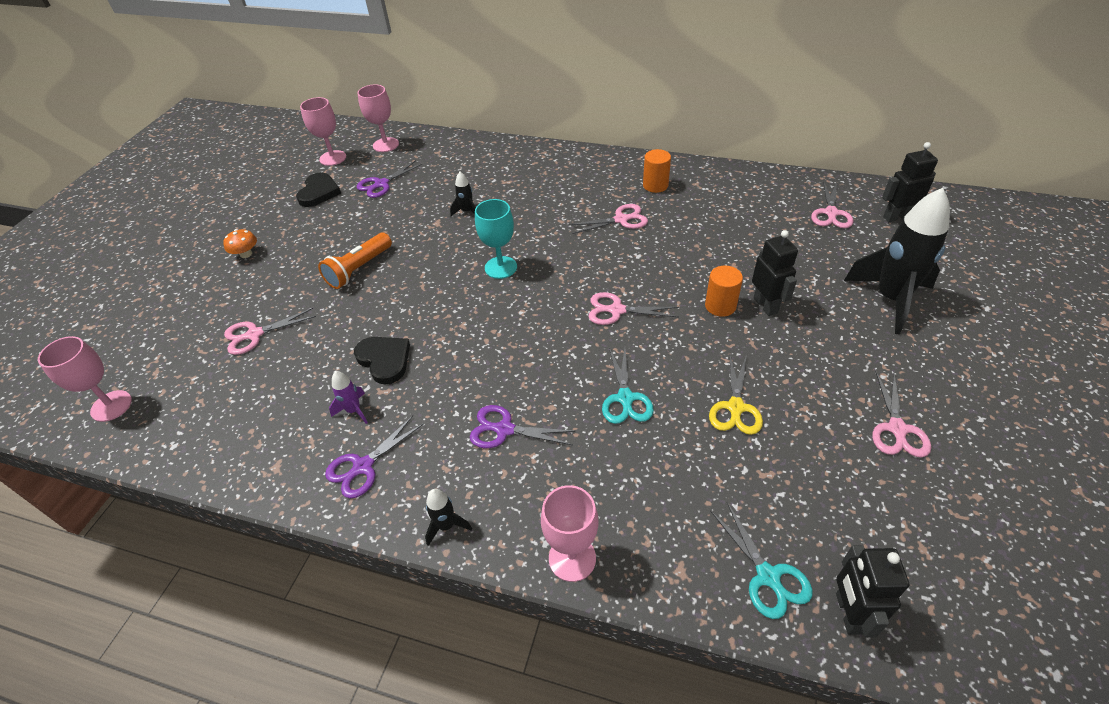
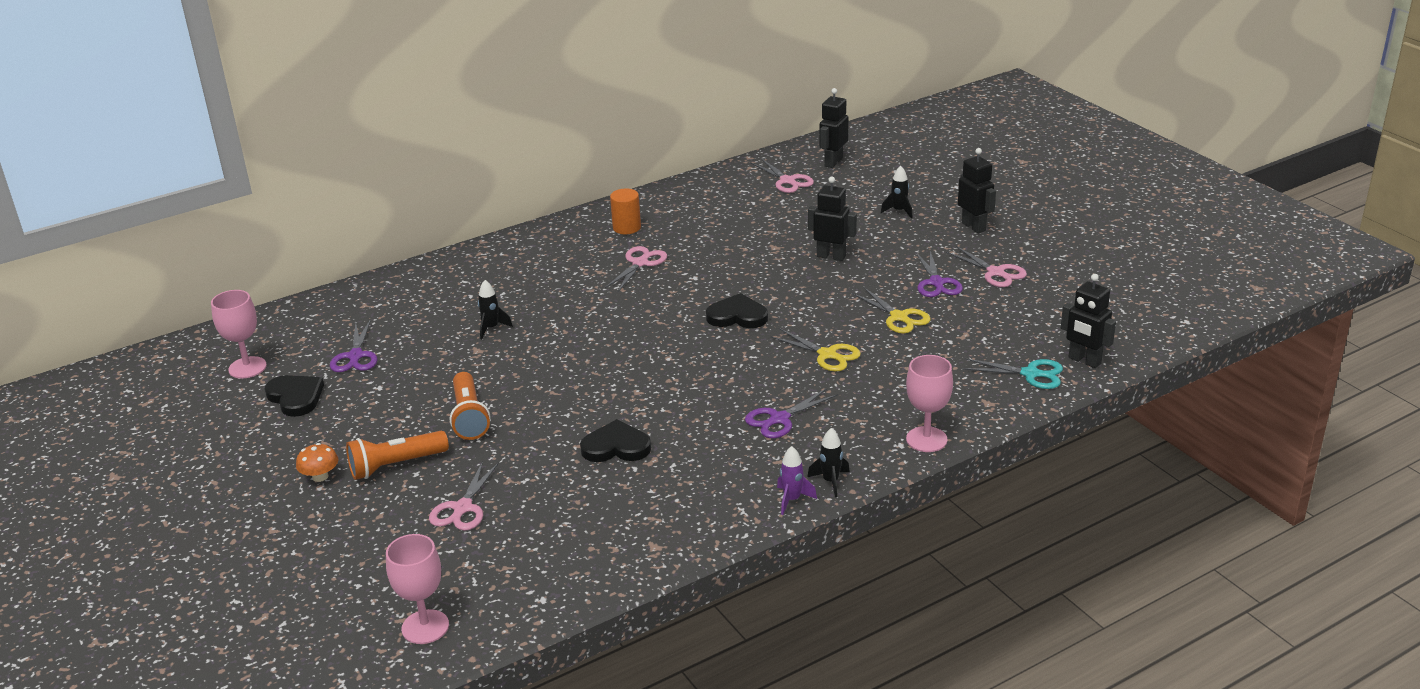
camera: 50 degrees left, 15 degrees down
(280, 275) = (396, 465): none -> orange flashlight
(354, 410) = (651, 483): purple rocket -> purple rocket (792, 500)
(363, 467) = (720, 500): purple scissors -> purple scissors (936, 283)
(386, 145) = (289, 328): pink goblet -> none
(501, 267) = (598, 344): turquoise goblet -> none
(616, 310) = (737, 316): pink scissors -> black heart
(625, 398) = (828, 355): turquoise scissors -> yellow scissors
(720, 306) = (803, 273): orange cylinder -> none
(890, 299) = (899, 211): black rocket -> black rocket, size x0.43
(945, 362) = (974, 226): none -> black robot

